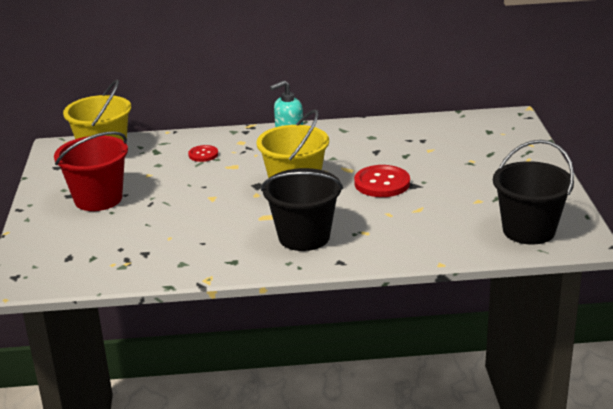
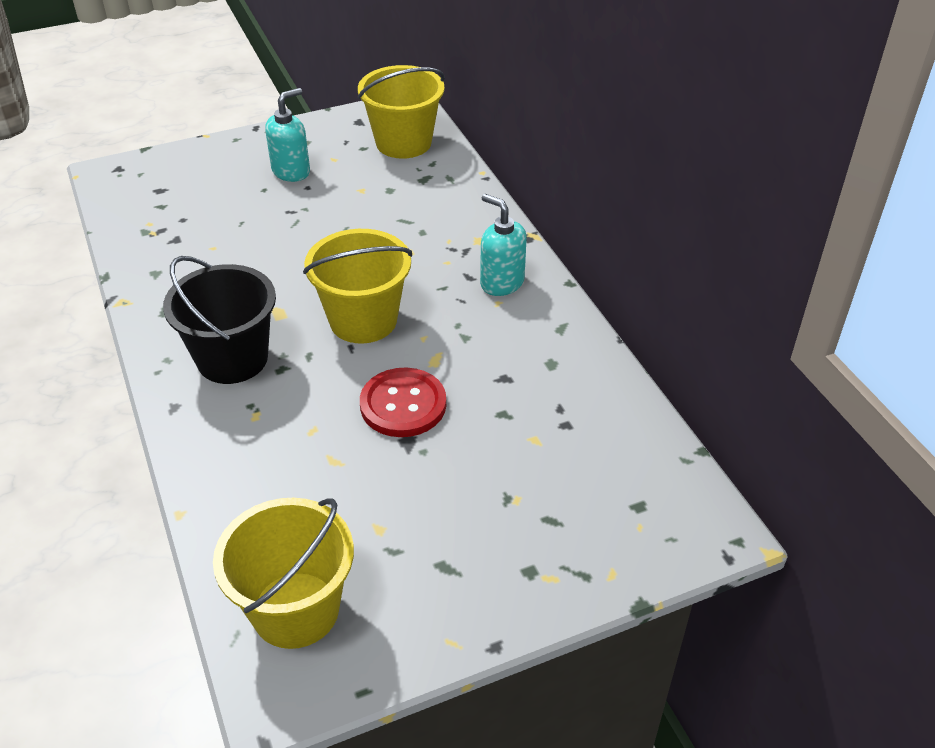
camera: 70 degrees right, 15 degrees up
(98, 199) = (291, 171): red bucket -> turquoise soap dispenser
(203, 154) = (430, 217): red button -> none
(528, 230) = (295, 610): black bucket -> yellow bucket

